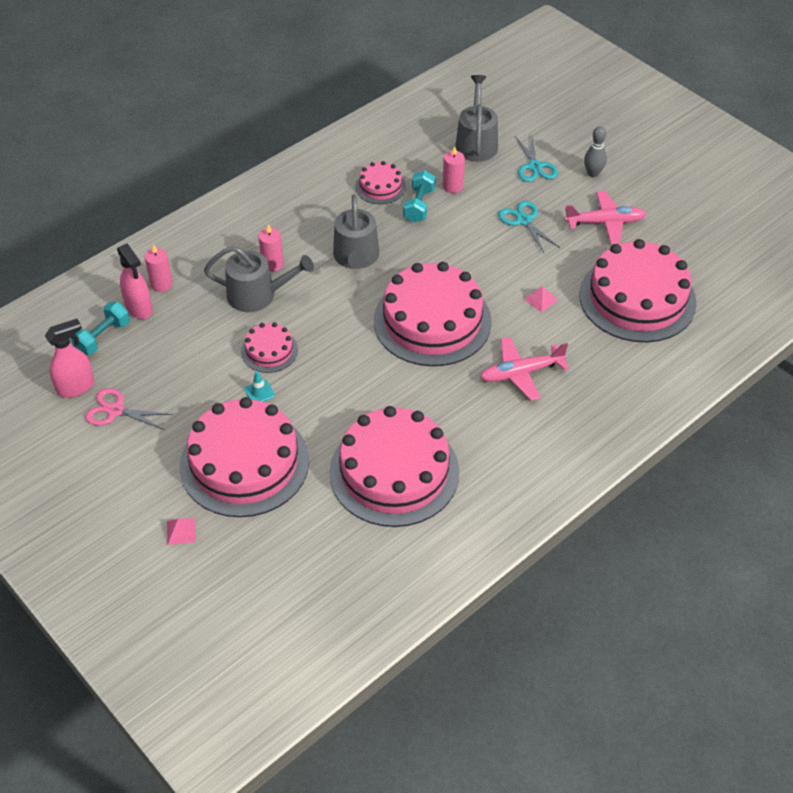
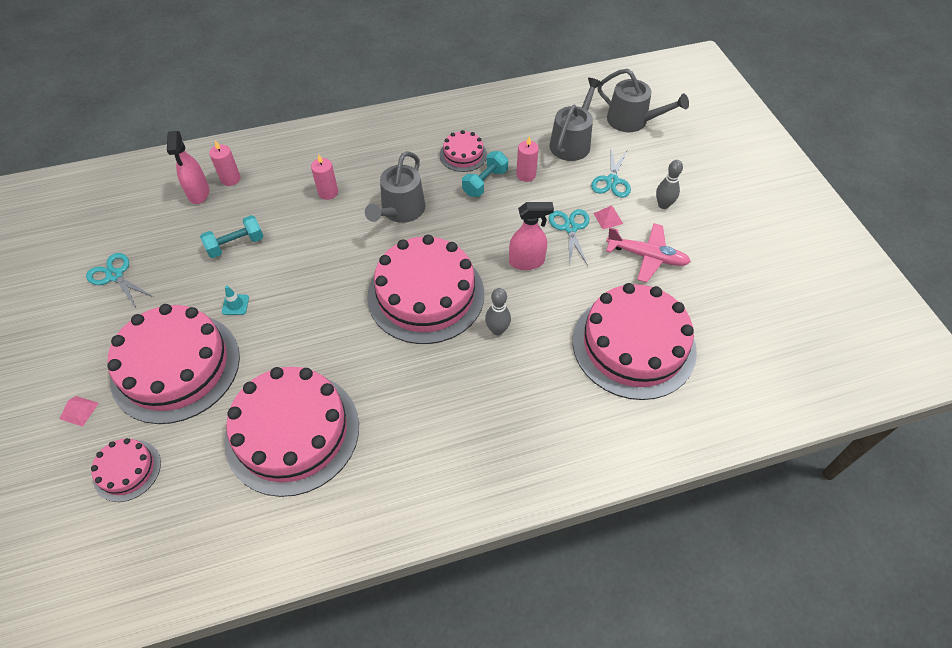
camera: 25 degrees right, 5 degrees up
(76, 387) = (102, 243): pink spray bottle -> pink spray bottle (527, 262)
(103, 337) = (154, 208): turquoise dumbbell -> turquoise dumbbell (236, 245)
(115, 410) = (115, 275): pink scissors -> turquoise scissors
(257, 295) = (297, 215): grey watering can -> grey watering can (632, 121)
(269, 351) = (270, 269): pink cake -> pink cake (127, 470)
(515, 327) = (497, 330): none -> grey bowling pin
(521, 373) = (473, 379): pink plane -> none
(540, 299) = (538, 311): pink pyramid -> pink pyramid (608, 218)

